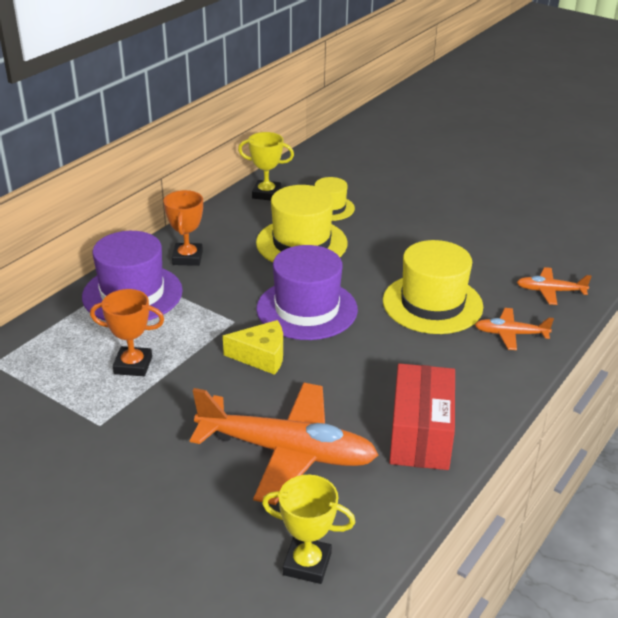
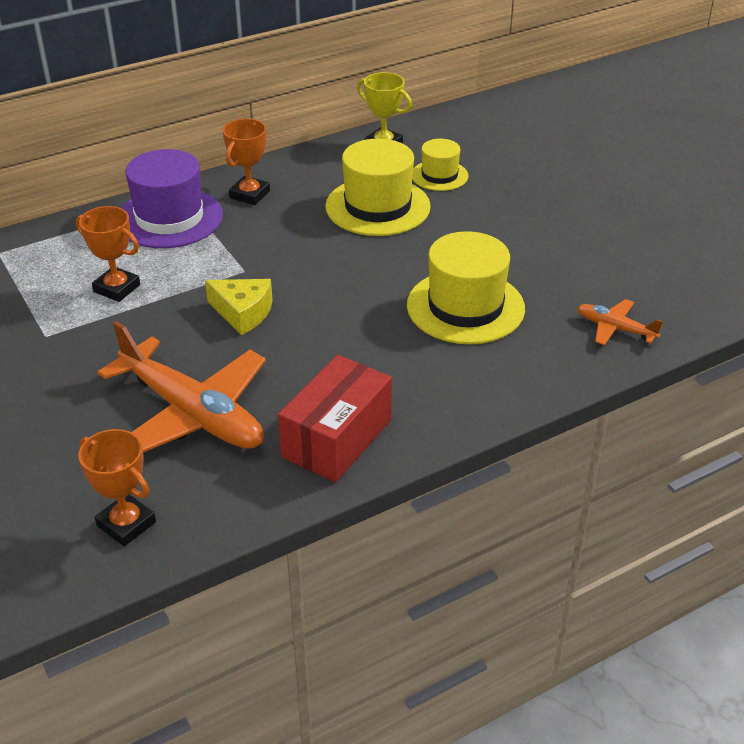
camera: 25 degrees right, 5 degrees up
(307, 309) = (326, 278): purple hat -> none
(307, 564) = (126, 524): yellow trophy -> orange trophy
(510, 334) = (526, 363): orange plane -> none

